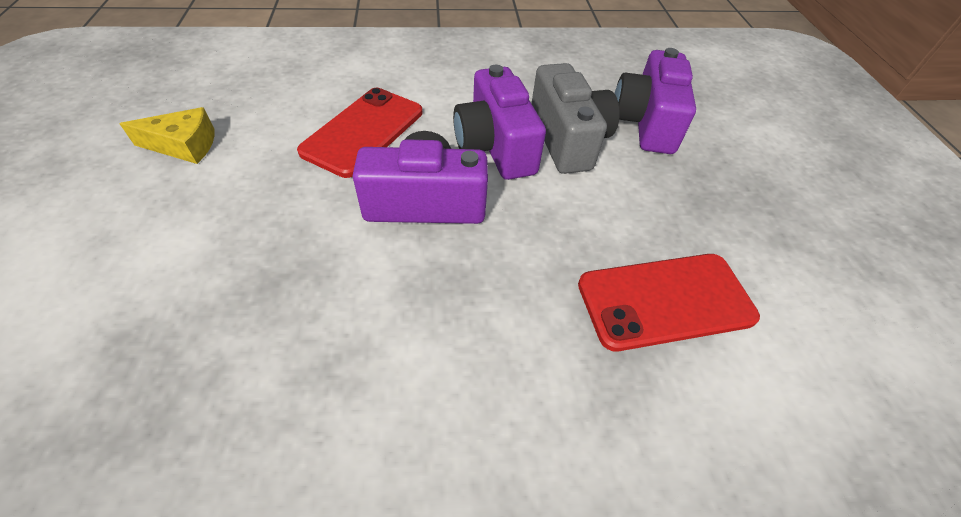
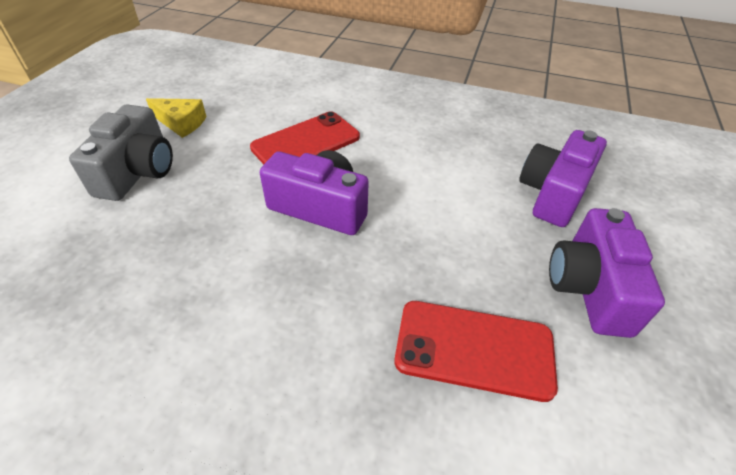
camera: 25 degrees right, 5 degrees down
(495, 146) = (402, 179): purple camera -> purple camera (589, 288)
(567, 139) = (469, 189): grey camera -> grey camera (138, 172)

